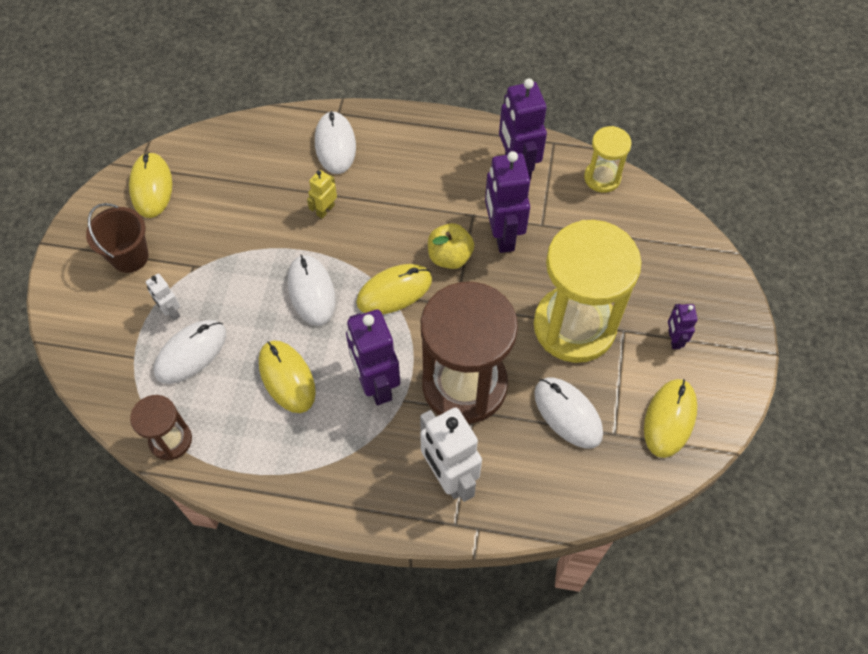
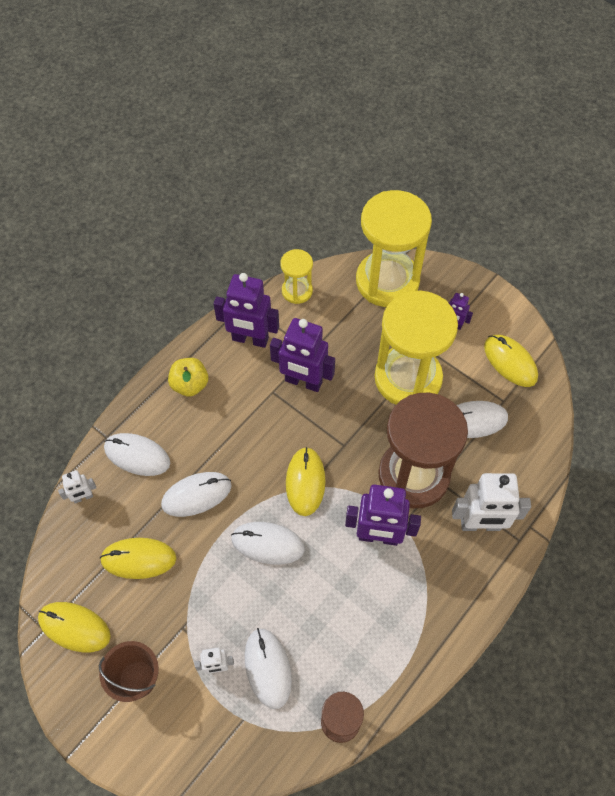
camera: 60 degrees left, 0 degrees up
(271, 128) = (83, 497): none -> white robot
(287, 377) = (335, 600): yellow mouse -> yellow mouse (138, 559)
(325, 210) = (196, 495): yellow robot -> white mouse
(450, 257) = (299, 427): yellow apple -> yellow apple (190, 385)
(678, 251) = (387, 281): none -> yellow hourglass

